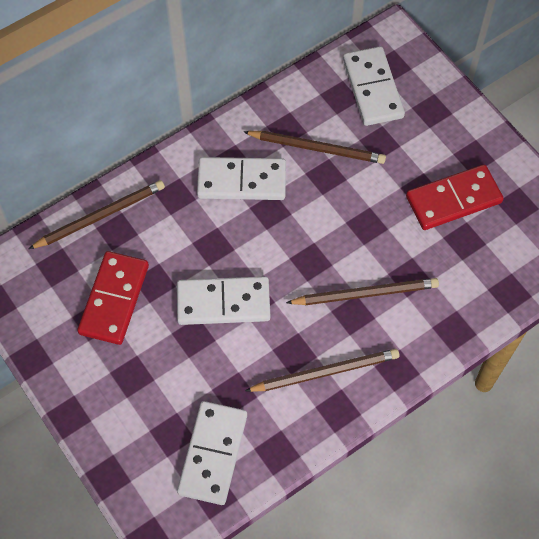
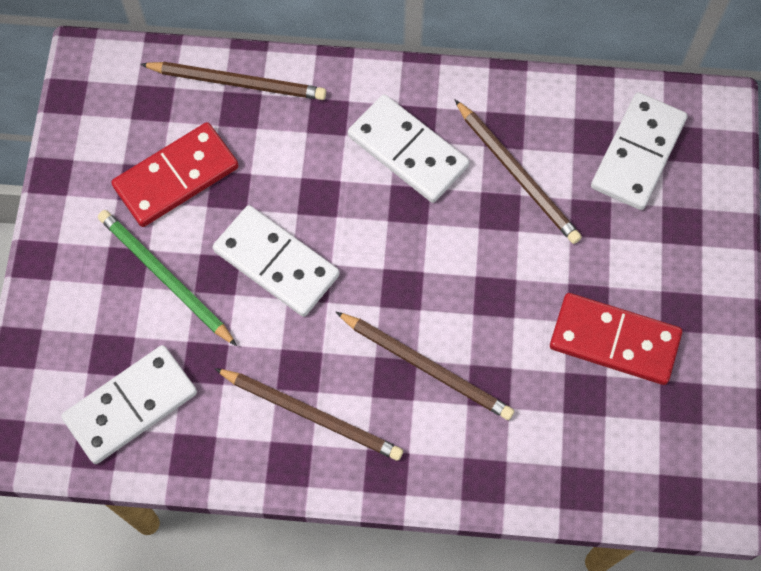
camera: 40 degrees right, 5 degrees up
(163, 363) = (165, 277): none -> green pencil

